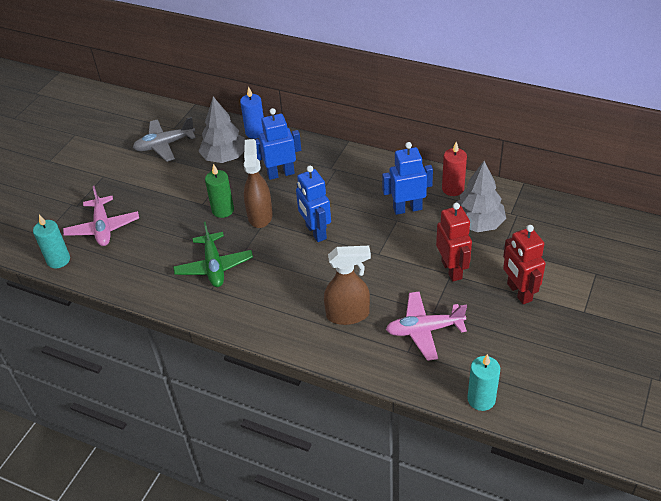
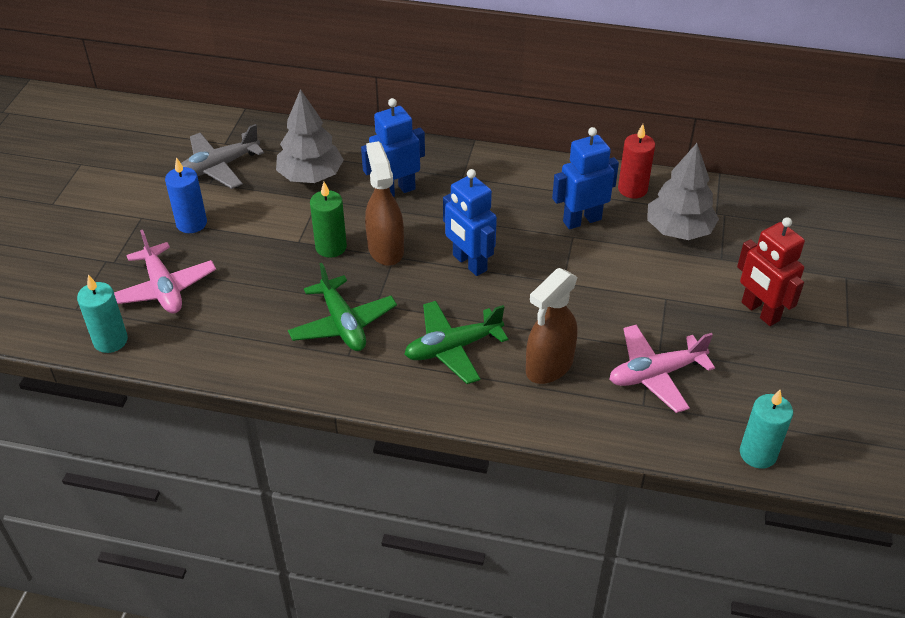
camera: 15 degrees left, 0 degrees up
(255, 132) = (343, 139): blue candle -> blue candle (191, 223)
(284, 293) = (452, 348): none -> green plane
(348, 315) = (549, 367): brown spray bottle -> brown spray bottle turned 150 degrees clockwise
(452, 270) = (665, 292): red robot -> none

